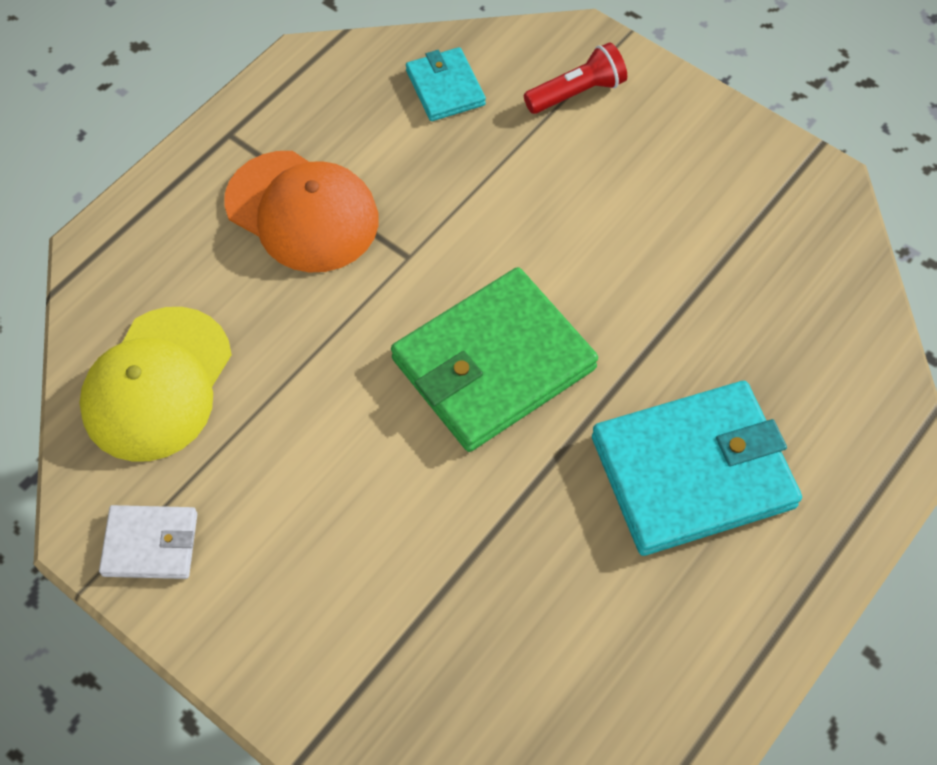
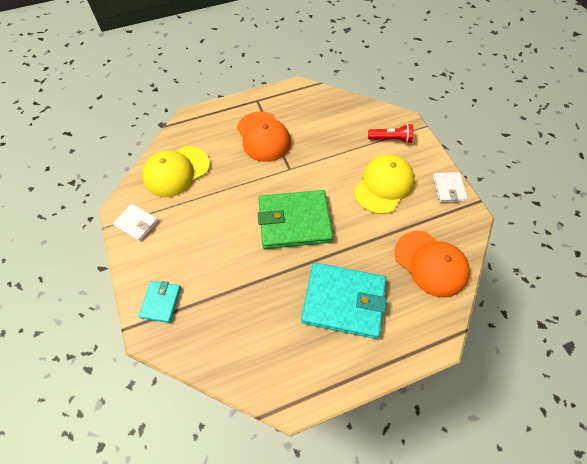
camera: 30 degrees right, 0 degrees up
(445, 88) = (342, 116): turquoise wallet -> turquoise wallet (161, 302)
(624, 199) = (384, 185): none -> yellow cap
(751, 146) = (448, 188): none -> white wallet
(806, 313) = (431, 263): none -> orange cap

